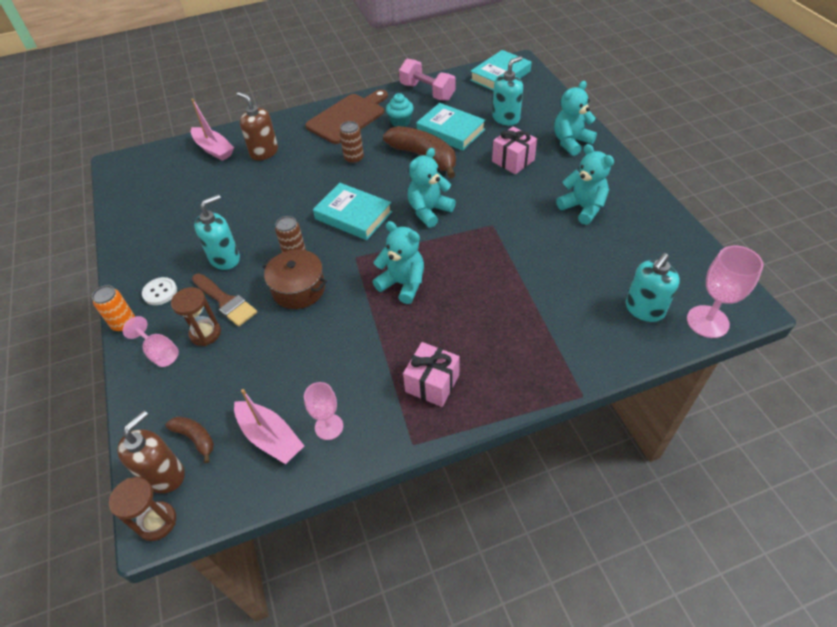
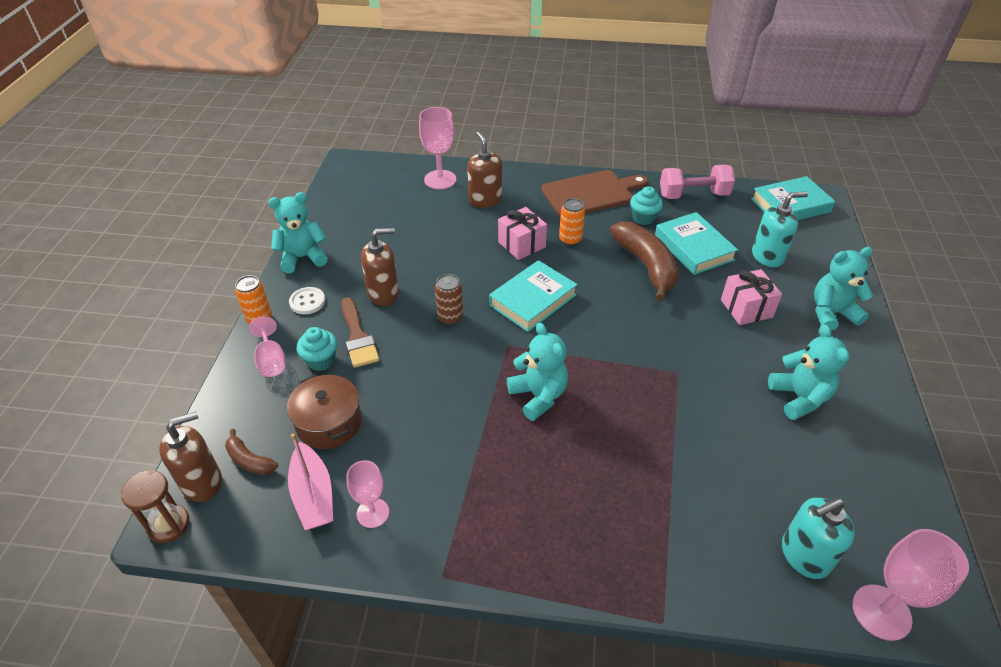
camera: 25 degrees right, 5 degrees down
(195, 438) = (249, 460): brown banana -> brown banana turned 150 degrees clockwise
(205, 333) = (321, 360): brown hourglass -> turquoise cupcake
(214, 149) = (440, 180): pink boat -> pink goblet
(225, 258) = (383, 293): turquoise soap dispenser -> brown soap dispenser
(298, 289) = (432, 354): brown pot -> brown pot (329, 423)
(353, 215) = (533, 300): turquoise book -> turquoise book turned 75 degrees clockwise
(354, 158) = (570, 239): brown can -> orange can
(427, 92) = (693, 195): pink dumbbell -> pink dumbbell turned 75 degrees counterclockwise
(429, 211) = (615, 327): turquoise teddy bear -> turquoise teddy bear (303, 257)
(432, 383) = (502, 520): pink gift -> pink gift (521, 244)

